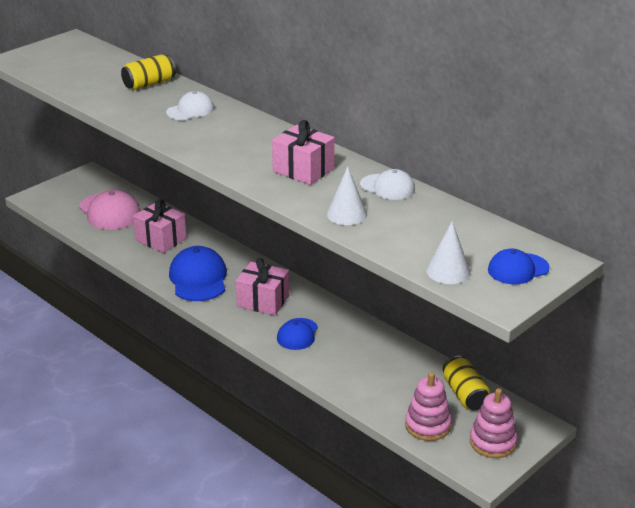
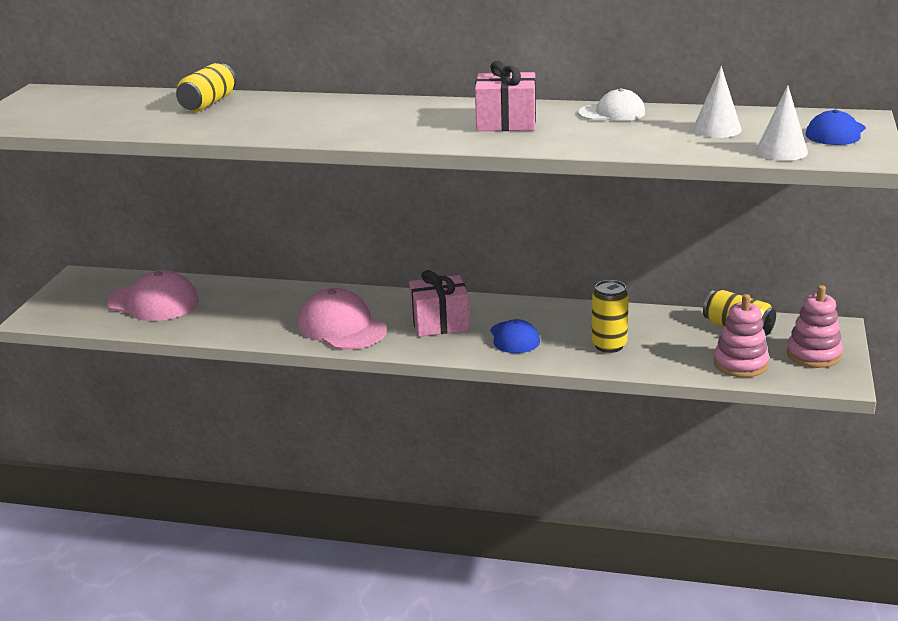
camera: 30 degrees left, 5 degrees down
(161, 239) = (251, 308): pink gift -> none
(190, 110) = (296, 111): white cap -> none
(198, 278) = (342, 327): blue cap -> pink cap
(346, 214) = (611, 140): white cone -> white cone (717, 129)
(353, 369) = (609, 345): none -> yellow can

